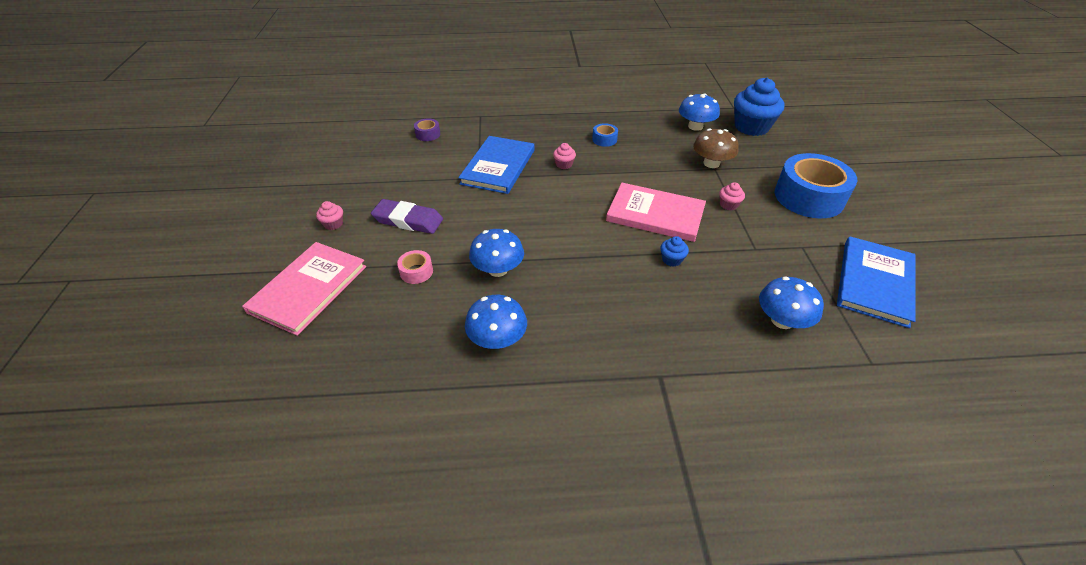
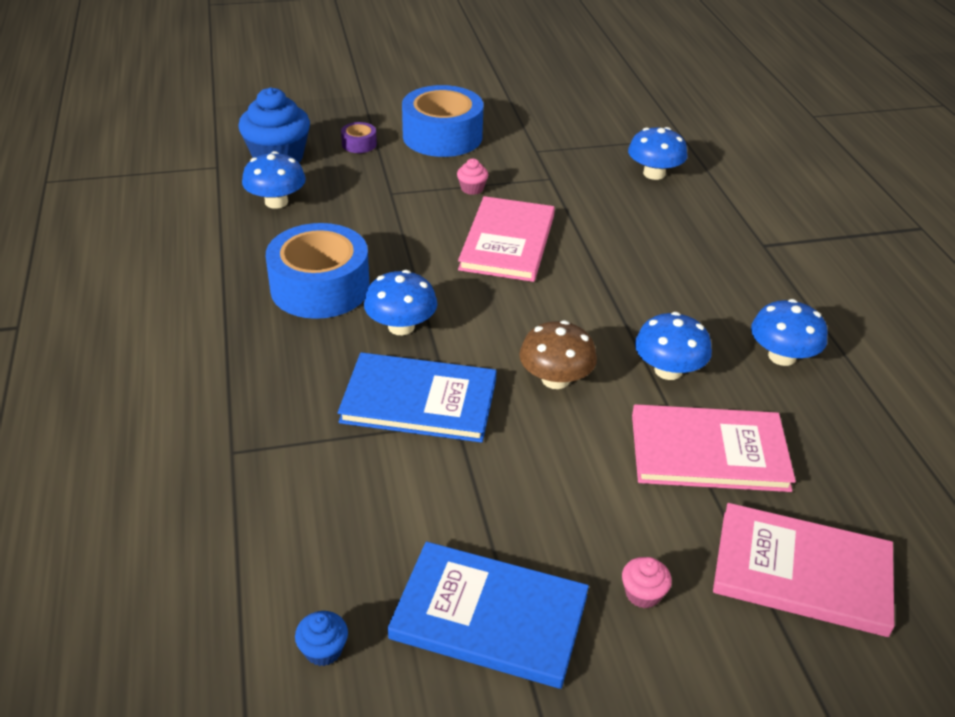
camera: 100 degrees left, 5 degrees down
(408, 220) = (598, 489): purple eraser -> none
(416, 272) = (709, 452): pink tape -> pink book
(428, 134) = (312, 523): purple tape -> purple tape (359, 144)
(564, 164) = (401, 326): pink cupcake -> blue mushroom
(604, 139) = (320, 287): blue tape -> blue tape, size x2.35
(671, 260) = (591, 233): blue cupcake -> blue cupcake (323, 650)
(711, 163) = (378, 195): brown mushroom -> brown mushroom (555, 379)
(874, 282) = (577, 121): blue book -> blue book (489, 617)

